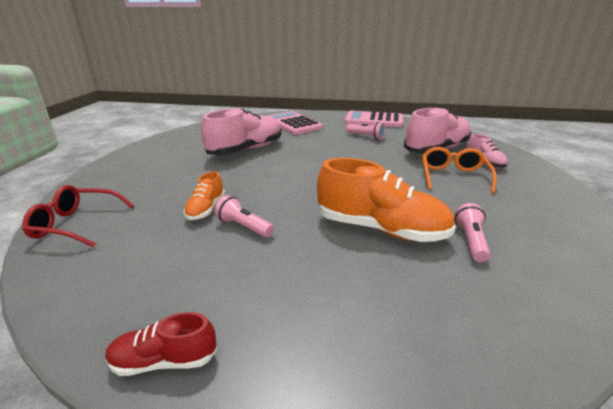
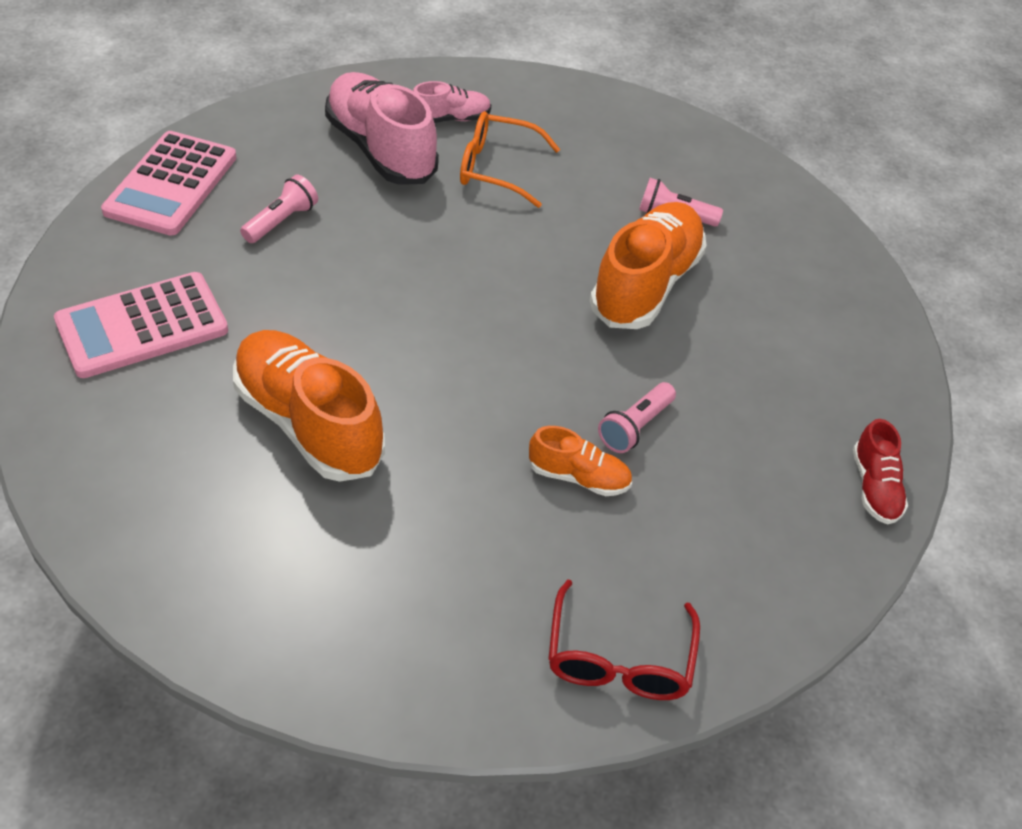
camera: 90 degrees left, 20 degrees up
(246, 150) = (308, 423): pink shoe -> orange shoe

